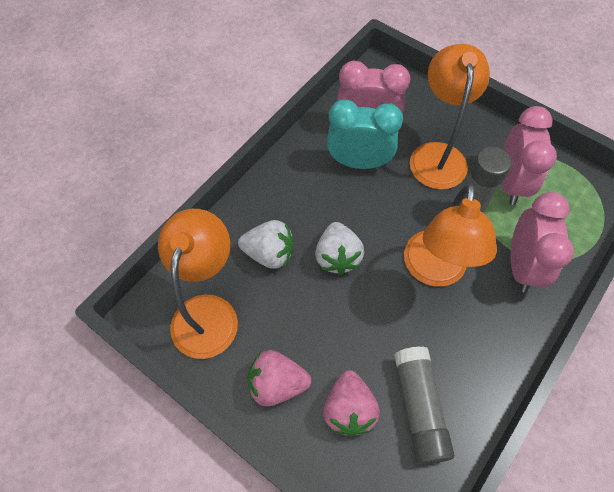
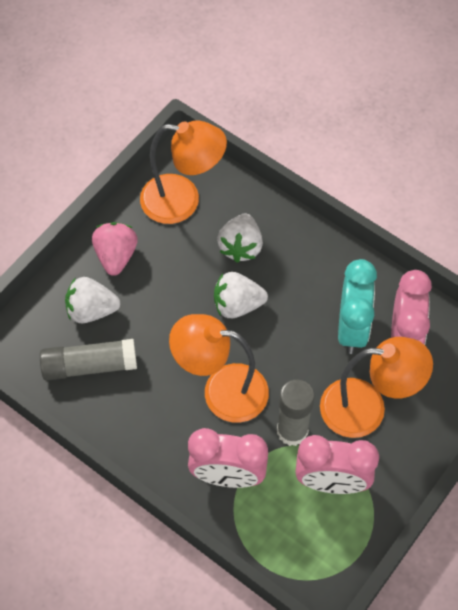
camera: 90 degrees right, 0 degrees up
(349, 409) = (91, 310): pink strawberry -> white strawberry

